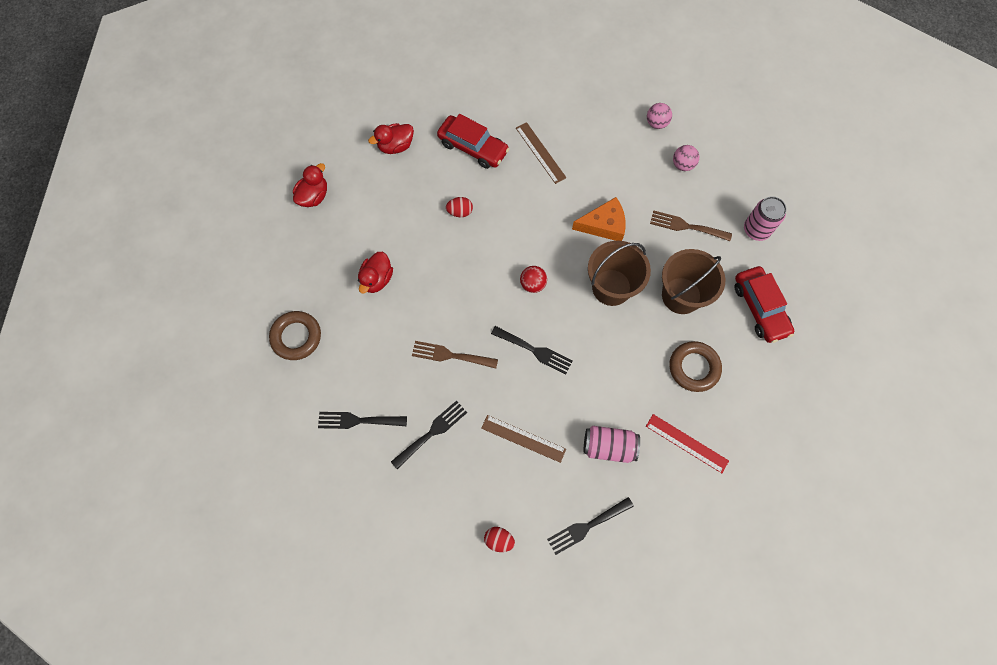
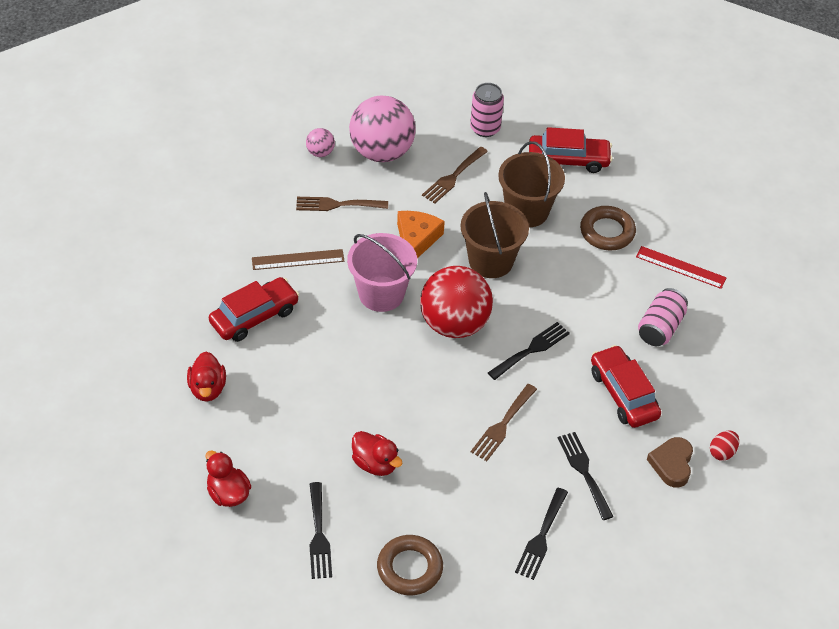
camera: 70 degrees left, 20 degrees down
(460, 212) = (331, 357): red egg -> none
(469, 500) = (672, 464): none -> brown heart
(523, 438) = (623, 394): brown ruler -> red car
(533, 284) = (454, 324): red ball -> red ball, size x2.28
(536, 221) = (381, 294): none -> pink bucket
(586, 526) = (734, 375): black fork -> black fork (319, 535)
(609, 156) = (337, 204): none -> brown fork
(682, 165) = (381, 152): pink ball -> pink ball, size x2.28
(686, 443) = (680, 267): red ruler -> red ruler turned 60 degrees clockwise

